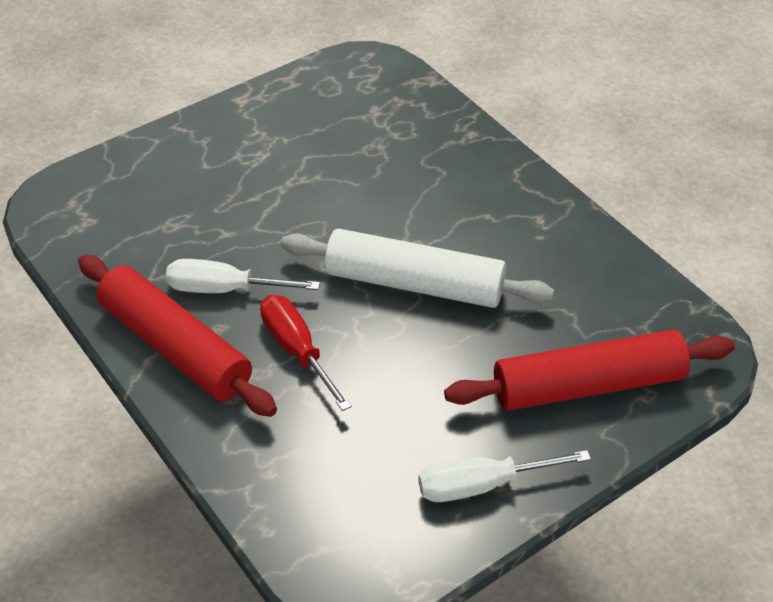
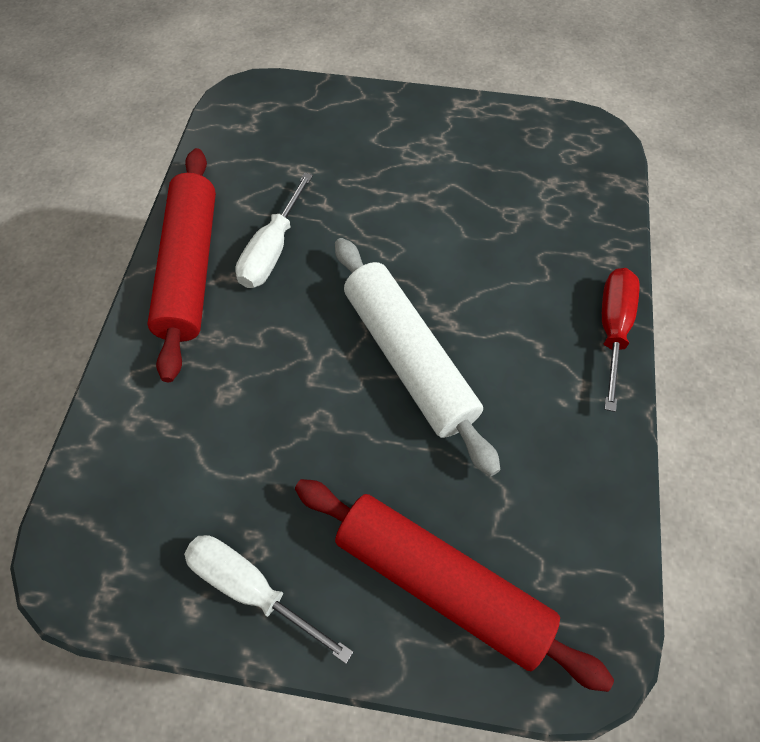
camera: 45 degrees right, 15 degrees up
(225, 289) = (272, 250): white screwdriver -> white screwdriver turned 120 degrees counterclockwise
(297, 351) = (261, 342): red screwdriver -> red screwdriver (612, 330)

